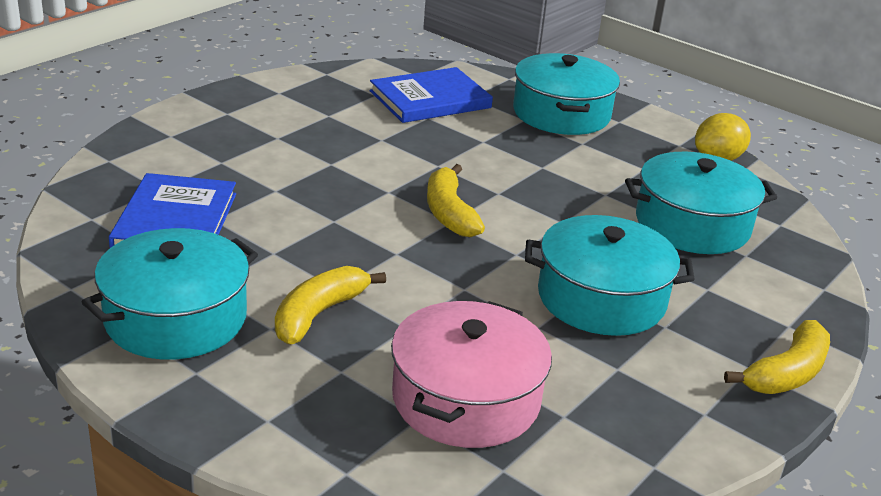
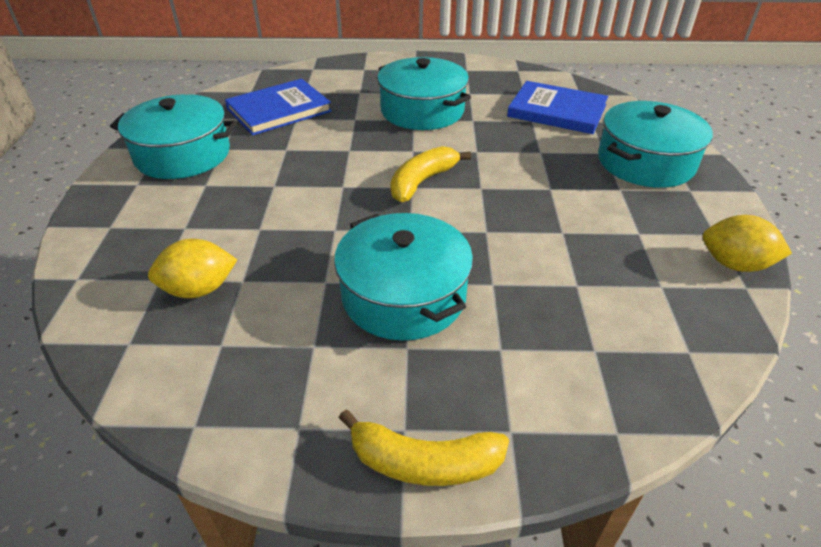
camera: 55 degrees right, 10 degrees up
(318, 314) = (237, 192): yellow banana -> none
(466, 399) = (199, 289): pink pot -> yellow lemon
(692, 224) = (593, 296): turquoise pot -> turquoise pot (422, 110)

